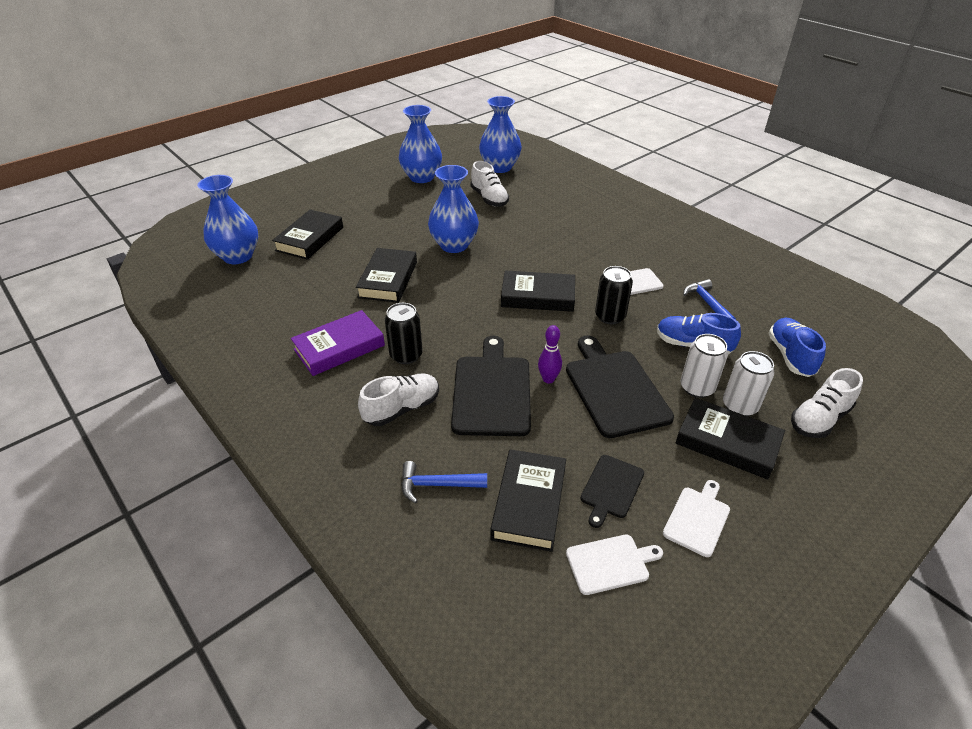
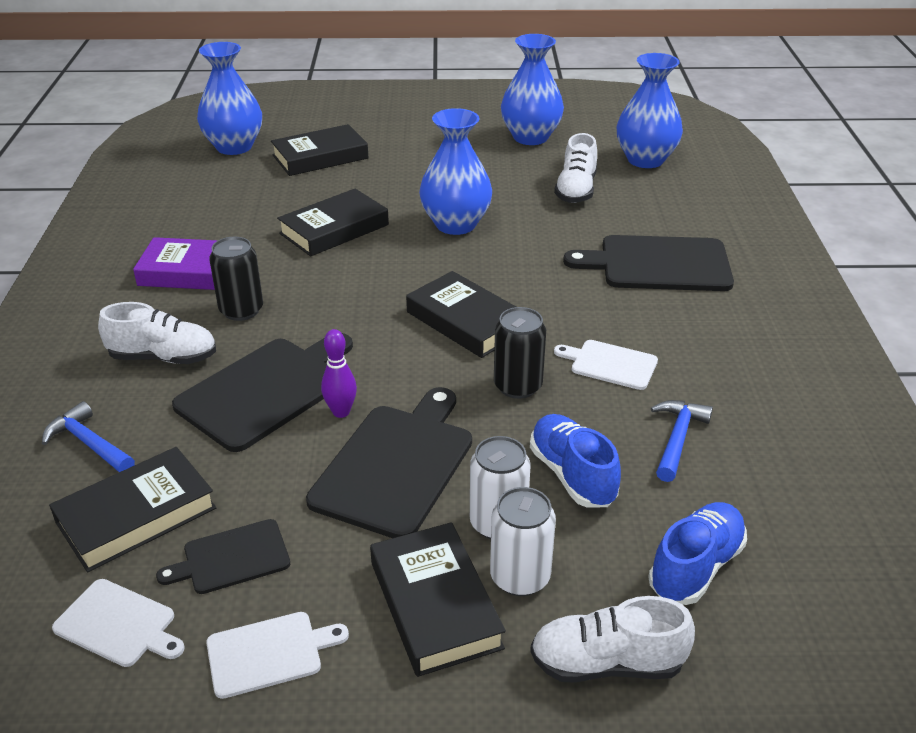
camera: 40 degrees right, 5 degrees down
(583, 221) = (658, 264): none -> black cutting board

